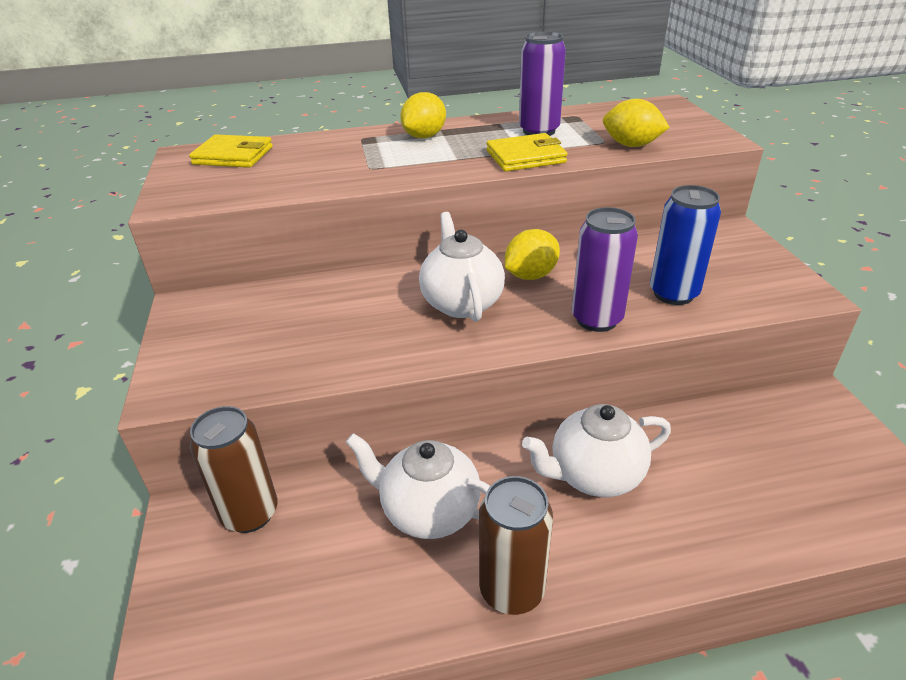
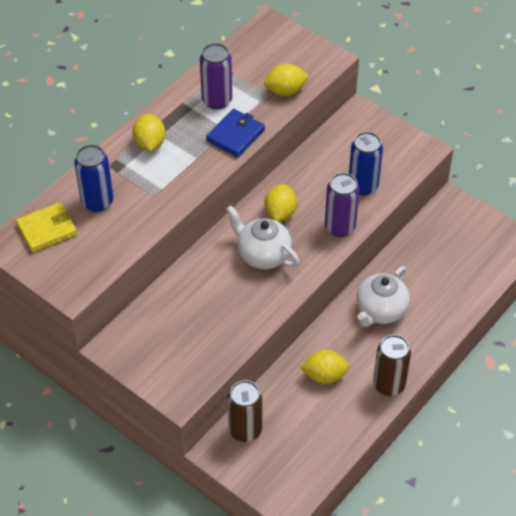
camera: 40 degrees left, 15 degrees up
(309, 154) = (97, 202): none -> blue can
(428, 511) = (324, 375): white teapot -> yellow lemon
(525, 157) = (235, 135): yellow wallet -> blue wallet

